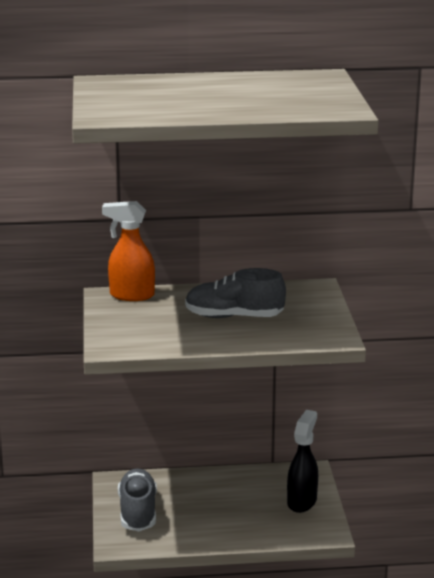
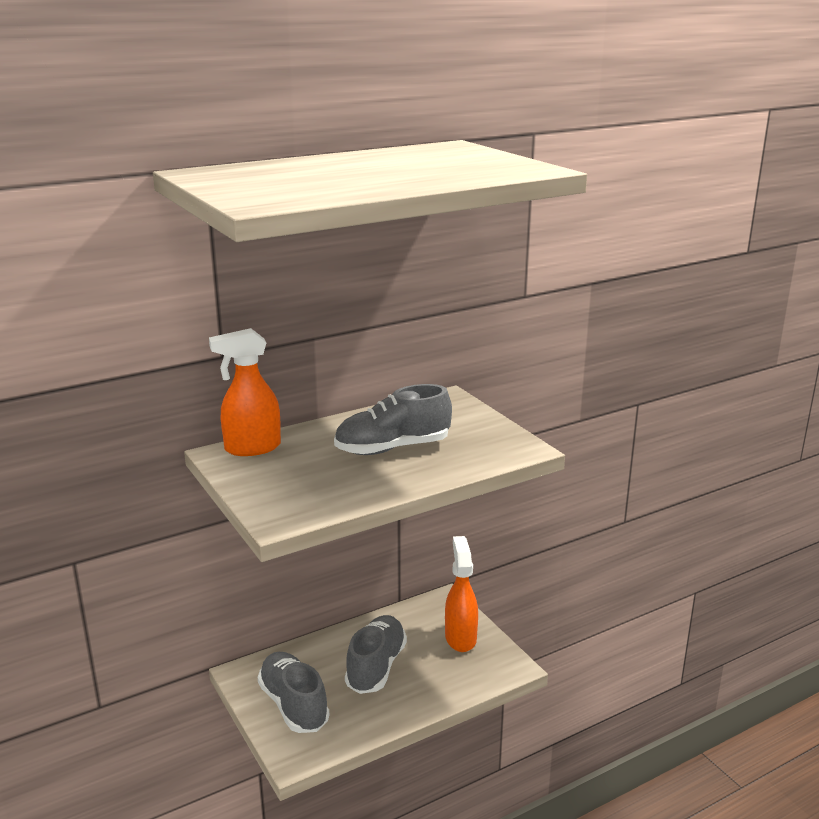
camera: 25 degrees left, 0 degrees up
(218, 504) = (376, 667): none -> grey shoe
(302, 501) = (460, 638): black spray bottle -> orange spray bottle

